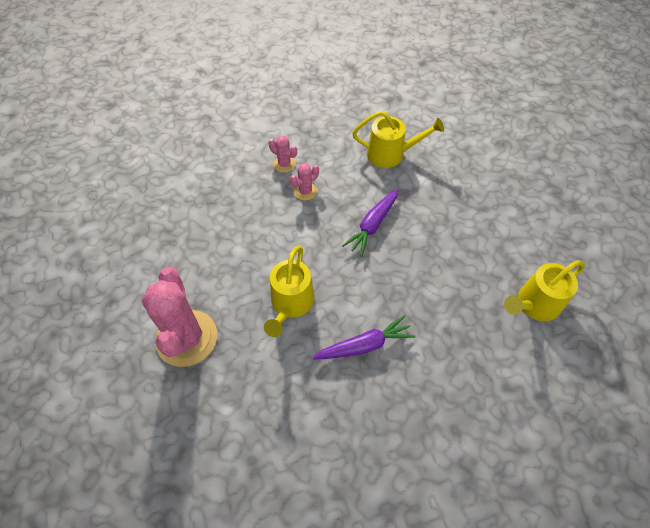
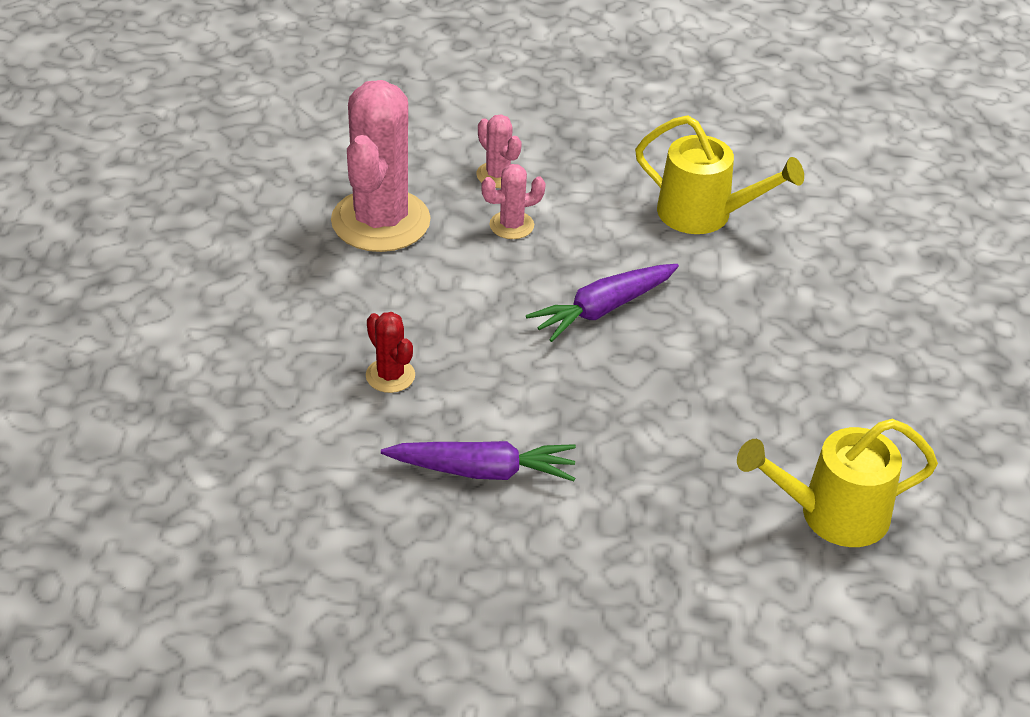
camera: 20 degrees right, 15 degrees down
(187, 338) = (195, 366): pink cactus -> pink cactus (380, 221)
(290, 304) = (390, 376): yellow watering can -> red cactus

